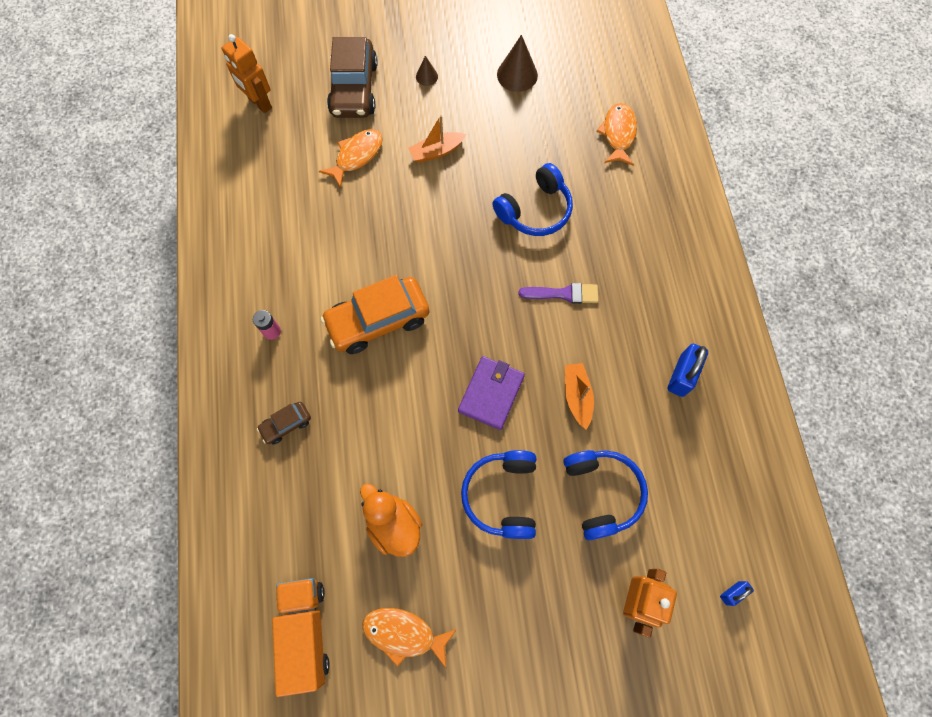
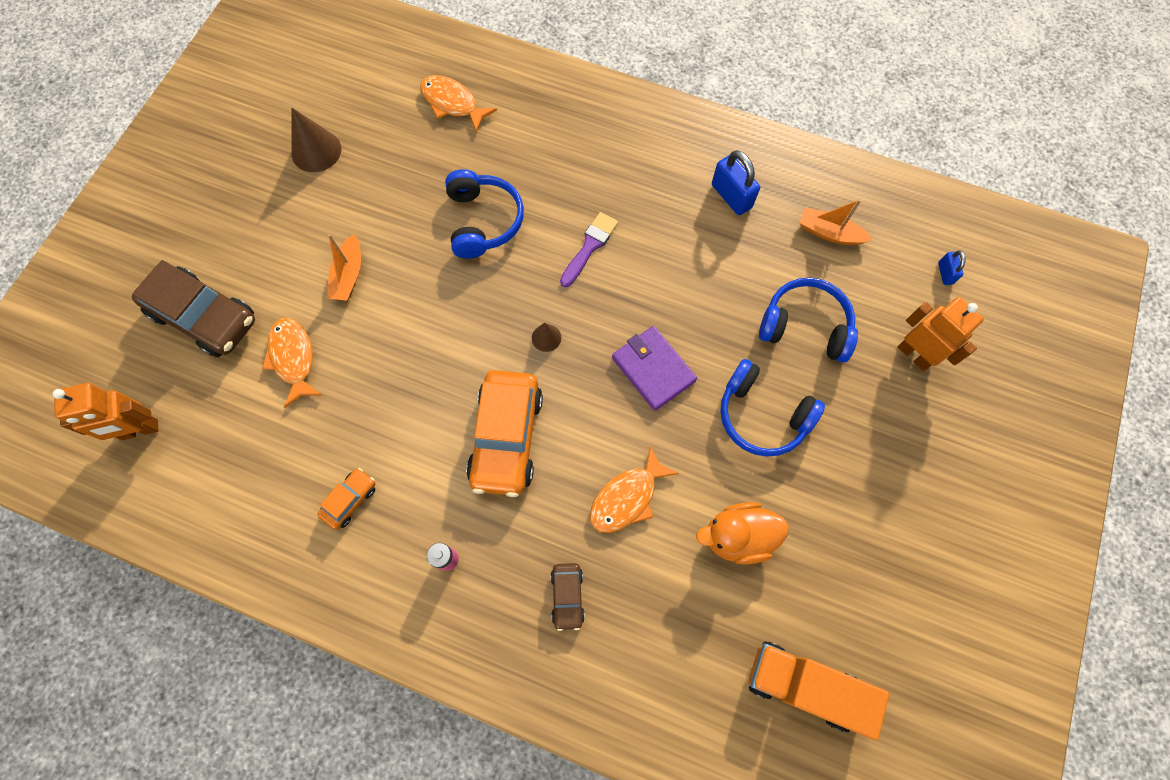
camera: 60 degrees left, 0 degrees up
(280, 248) = (350, 500): none -> orange car
(404, 634) = (852, 583): orange fish -> orange fish (627, 497)
(426, 76) = (248, 236): brown cone -> brown cone (546, 337)
(577, 396) = (700, 294): orange boat -> orange boat (829, 233)

